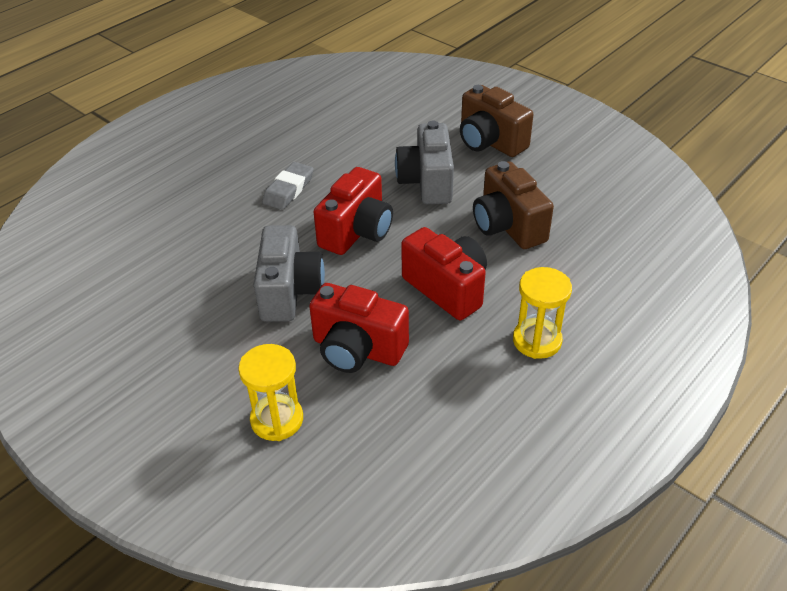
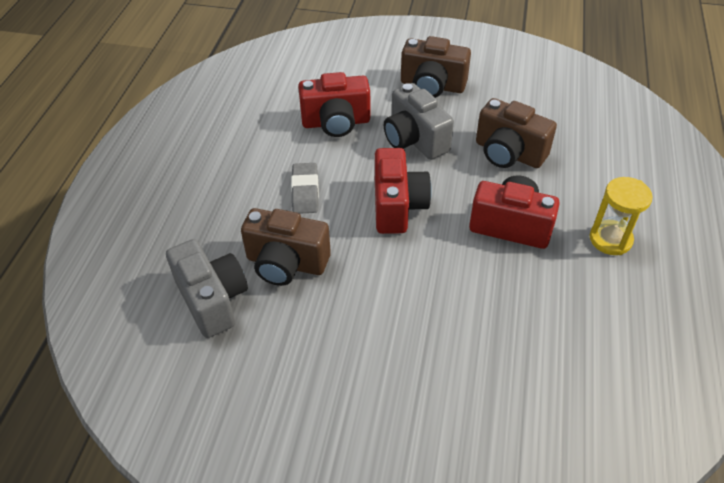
camera: 30 degrees left, 5 degrees up
(220, 240) = (286, 263): none -> brown camera
(277, 419) = (483, 403): yellow hourglass -> none
(289, 292) = (390, 285): grey camera -> grey camera (212, 300)
(357, 349) = (490, 310): red camera -> red camera (336, 122)

